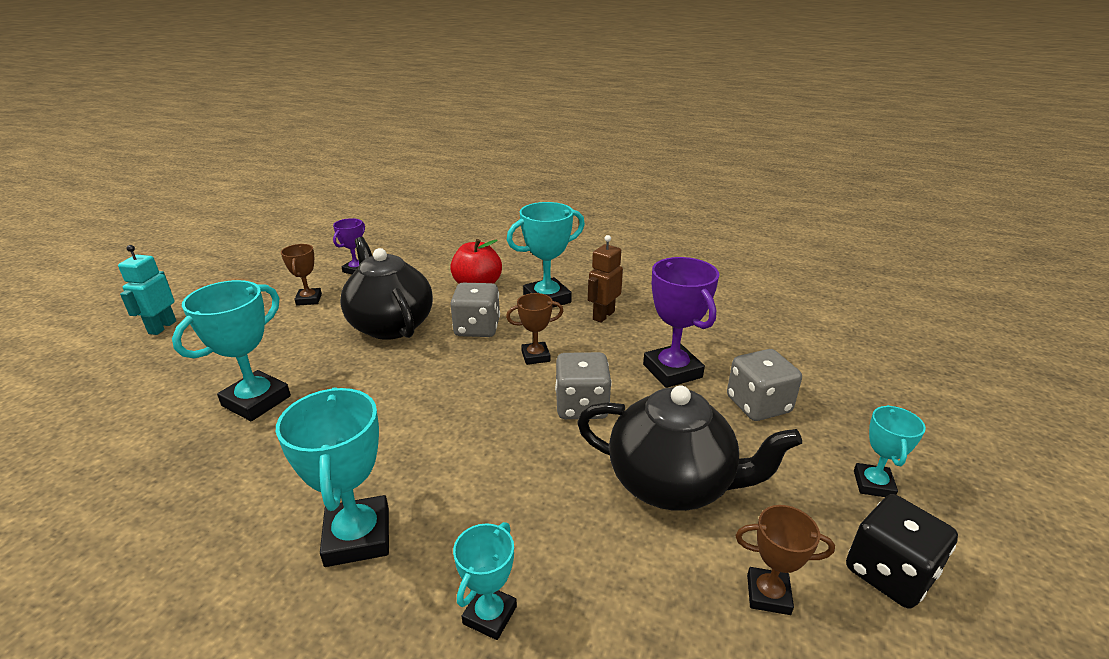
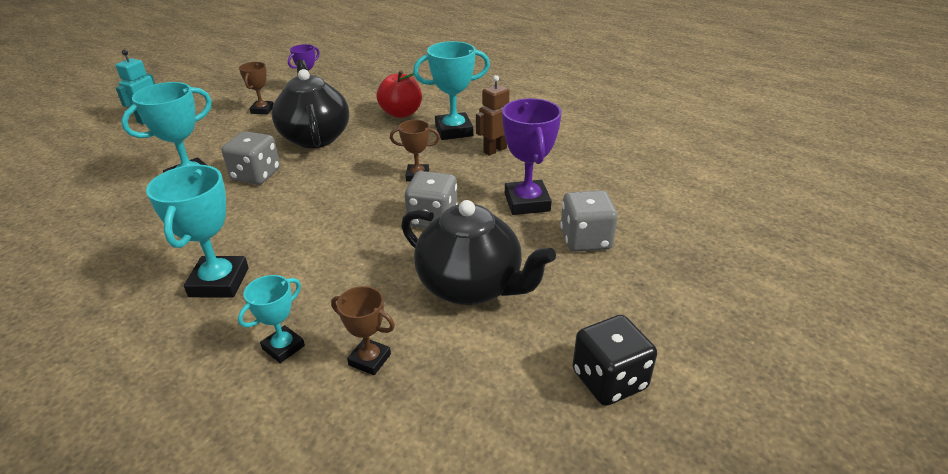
camera: 15 degrees right, 5 degrees up
(477, 328) = (382, 148): grey dice -> grey dice (256, 175)
(768, 594) = (497, 375): brown trophy -> brown trophy (370, 359)
(873, 484) = (645, 315): turquoise trophy -> none

